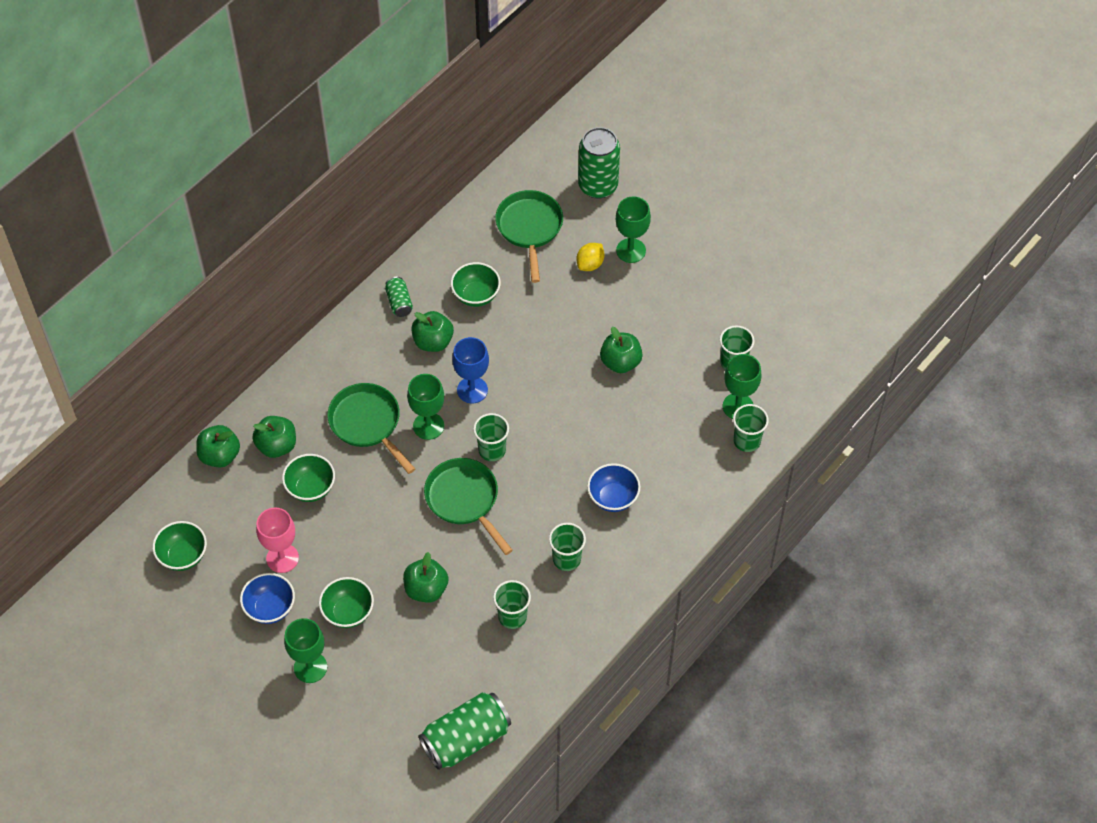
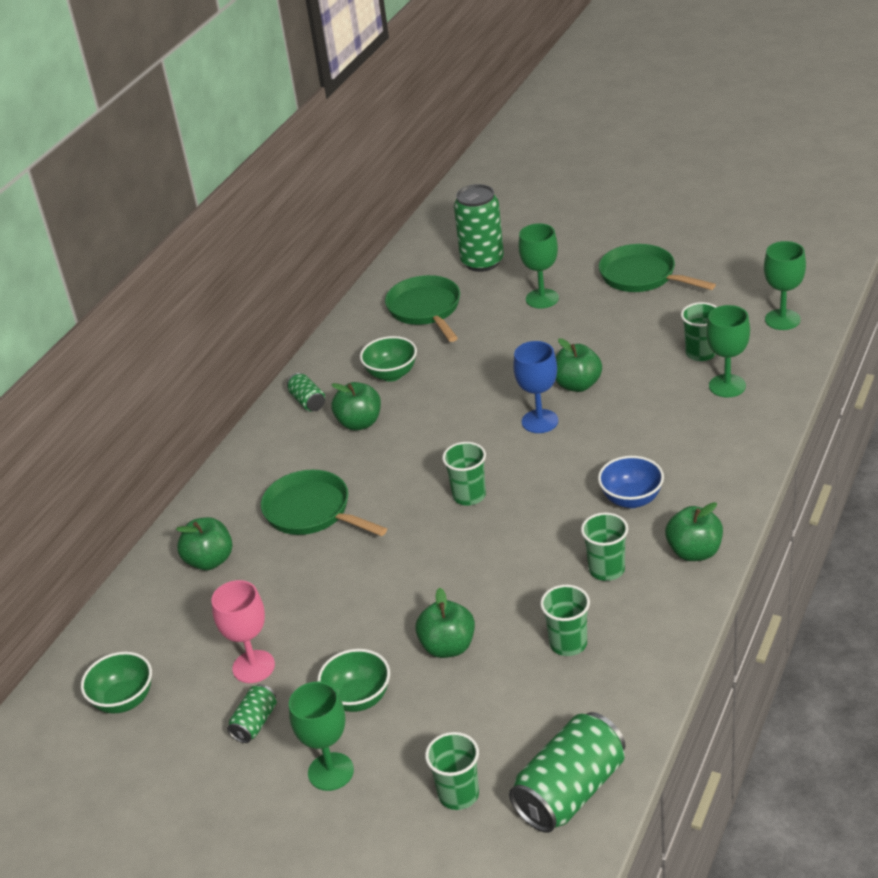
camera: 10 degrees left, 20 degrees down
(220, 455) = (142, 589): green apple -> green apple (694, 552)
(270, 608) = (255, 723): blue bowl -> green can
(311, 488) = (265, 589): green bowl -> none
(428, 426) = (385, 495): green goblet -> green goblet (782, 319)
(464, 500) = (457, 549): green pan -> green pan (642, 276)
(472, 390) = (422, 451): blue goblet -> blue goblet (540, 421)
(590, 264) = (504, 319): yellow lemon -> none
(747, 441) = (754, 410): green cup -> green cup (458, 794)

